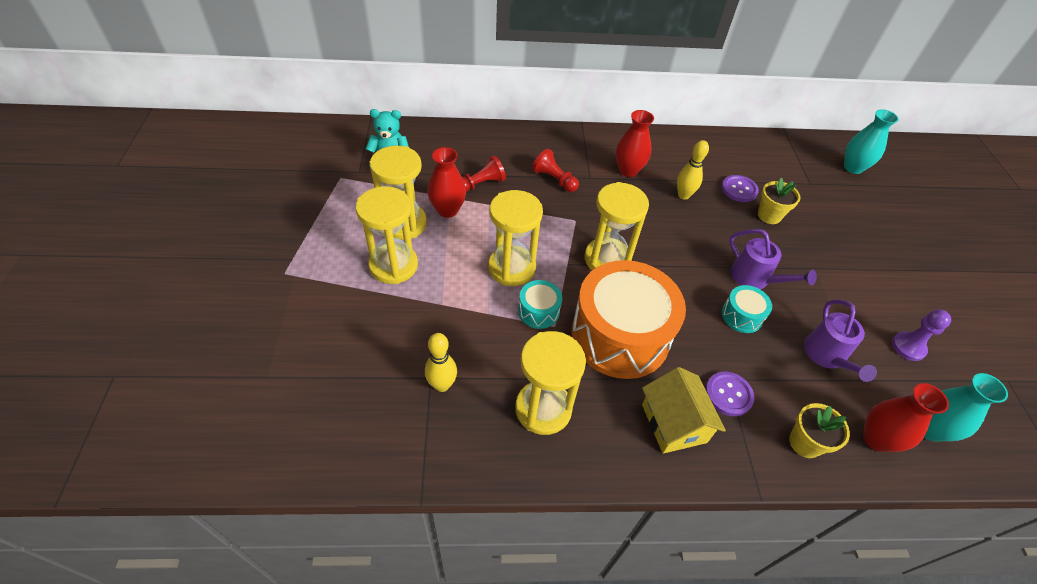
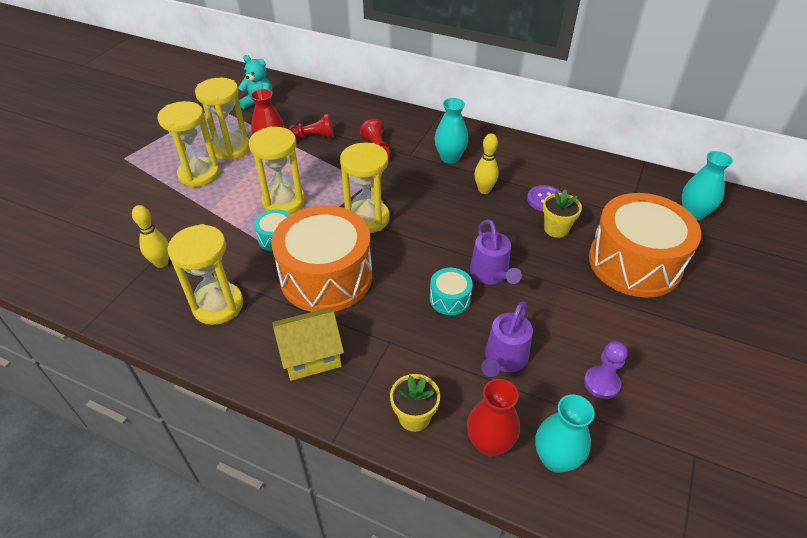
camera: 30 degrees right, 5 degrees down
(628, 170) = (450, 158): red vase -> turquoise vase
(673, 423) = (311, 355): yellow house -> yellow house turned 60 degrees clockwise
(728, 394) = (379, 353): purple button -> none
(848, 228) = (634, 263): none -> orange drum

